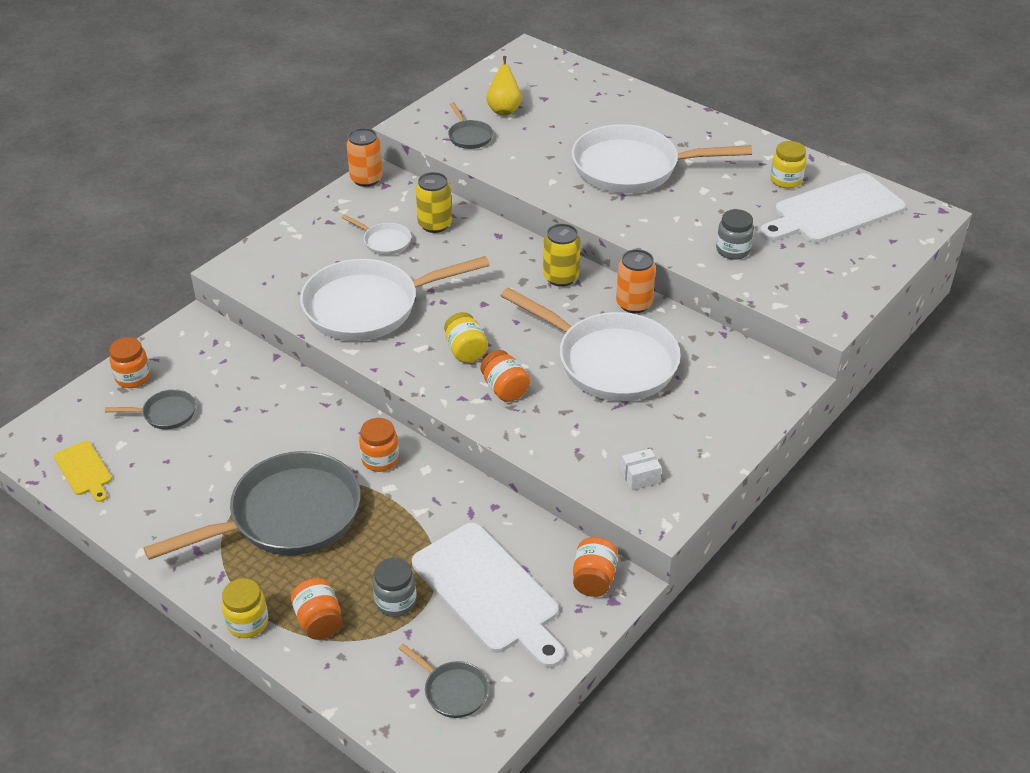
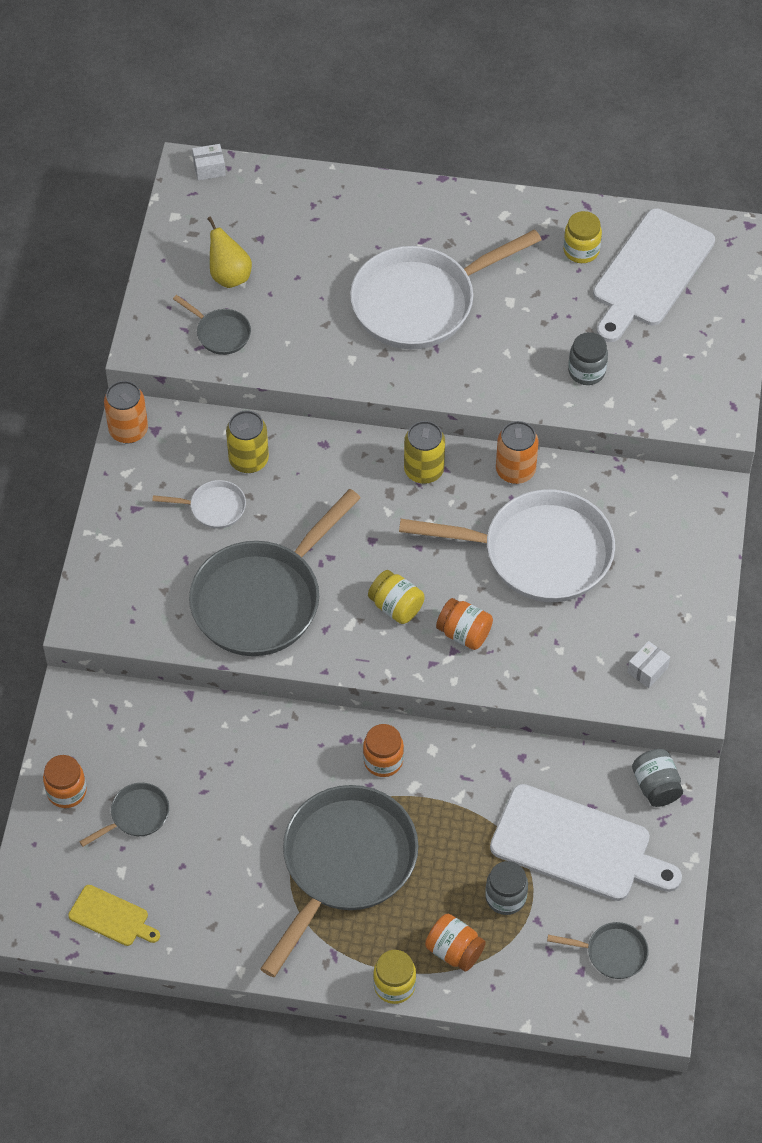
camera: 30 degrees left, 15 degrees up
(369, 307) = (262, 599): white pan -> grey pan
(541, 54) = (209, 169): none -> white box
(593, 579) = (656, 786): orange jar -> grey jar

